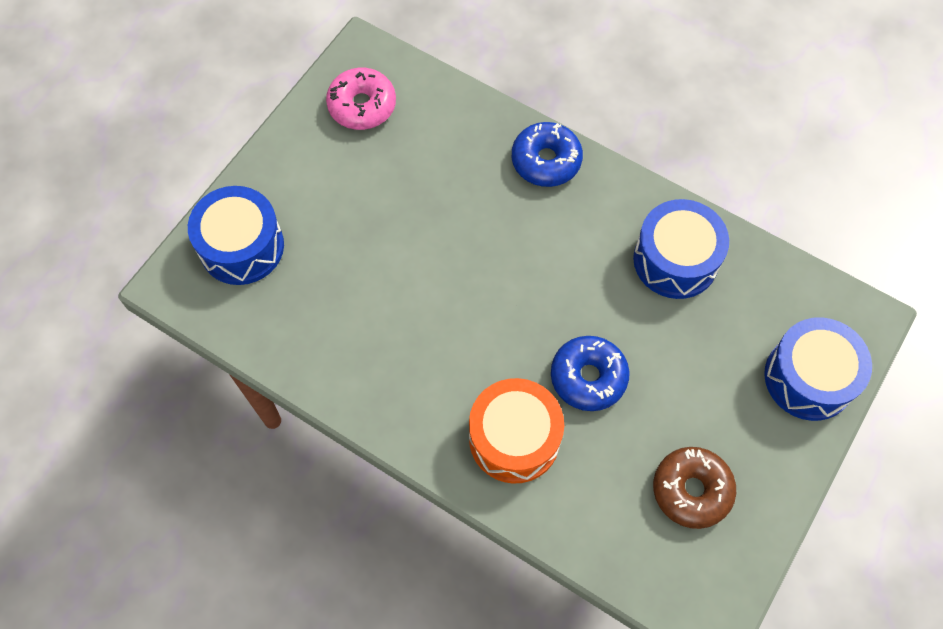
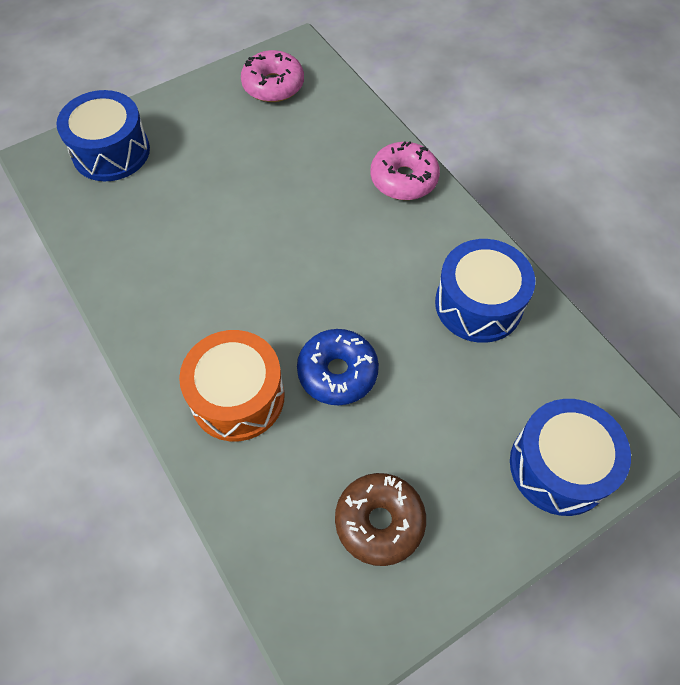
camera: 25 degrees right, 5 degrees down
(546, 161) = (403, 179): blue donut -> pink donut

